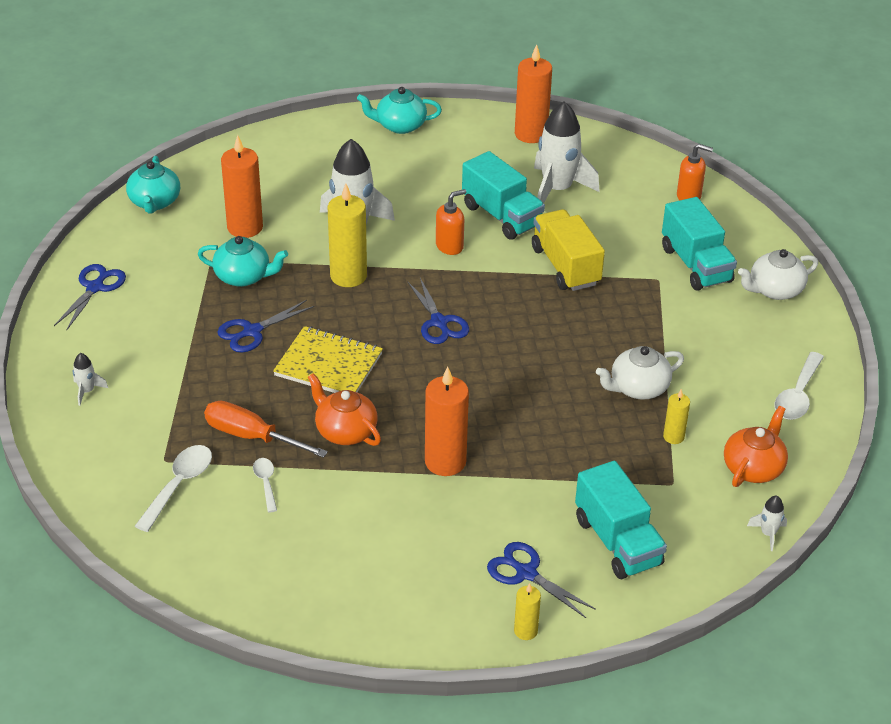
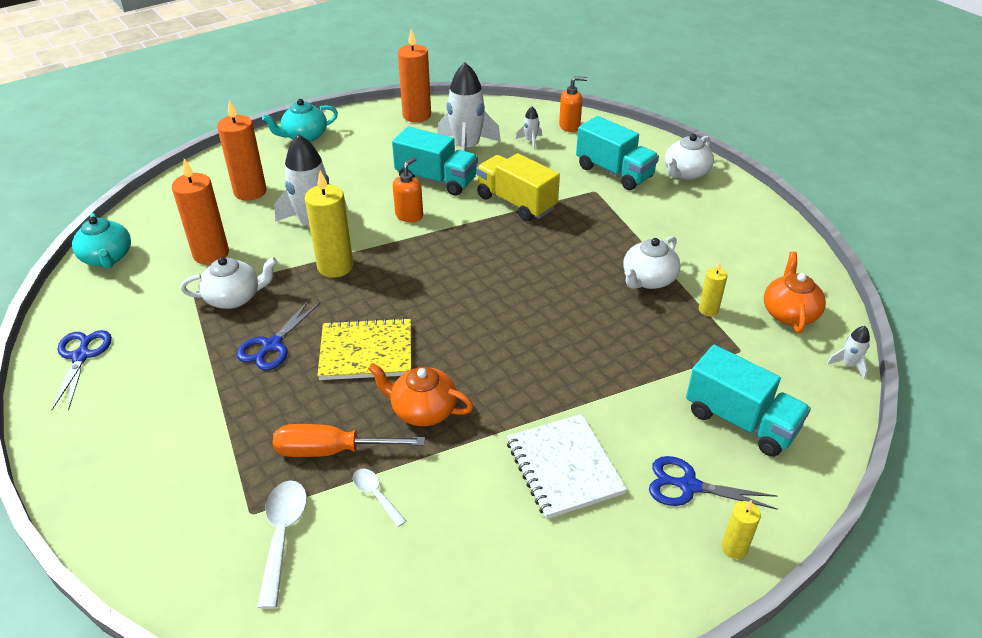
camera: 25 degrees left, 0 degrees up
(87, 391) = (122, 468): white rocket -> white rocket (530, 141)
(243, 276) = (234, 297): turquoise teapot -> white teapot
(431, 519) = (564, 467): none -> white notebook
(439, 322) = (443, 280): blue scissors -> none
(445, 462) = (536, 404): orange candle -> orange candle (250, 192)
(797, 395) = (770, 244): white spoon -> none

